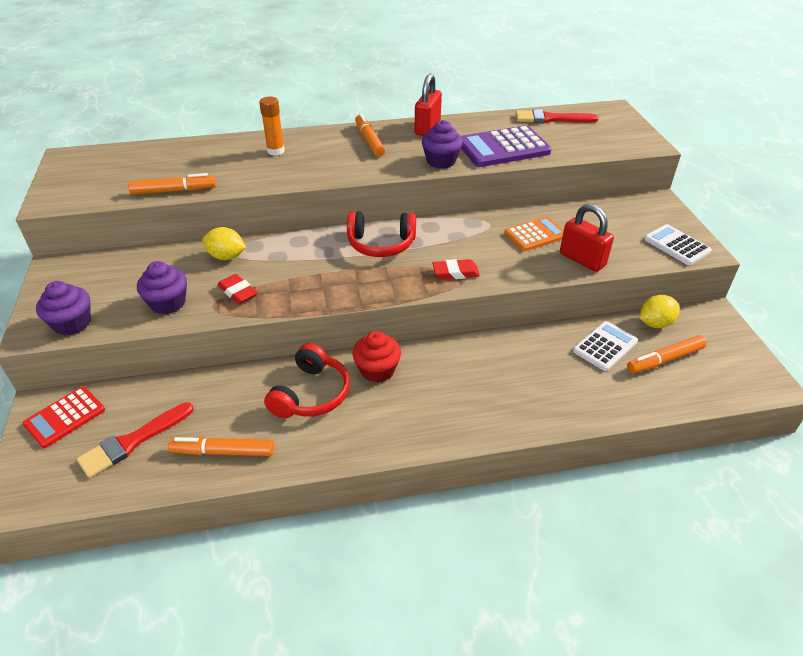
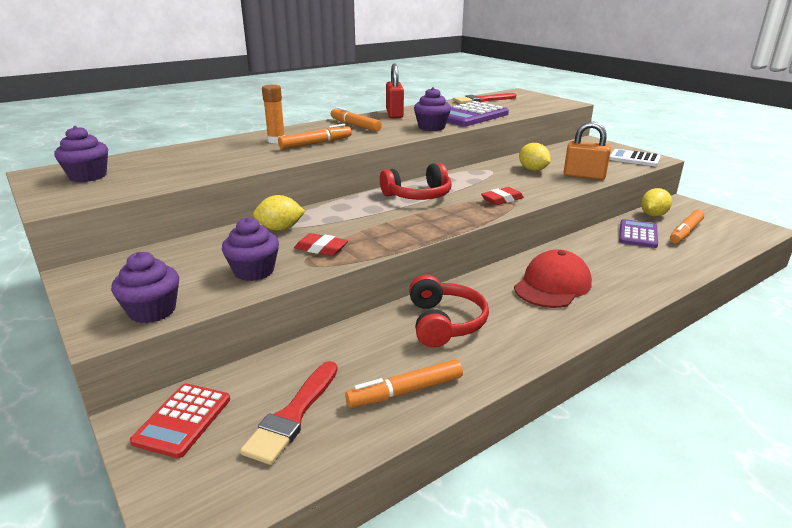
camera: 25 degrees left, 15 degrees down
(94, 170) = (88, 176): none -> purple cupcake
(174, 191) = (201, 175): orange marker -> orange marker (316, 143)
(377, 370) = (484, 291): red cupcake -> none
(445, 384) = (552, 285): none -> red cap
(535, 235) = (533, 170): orange calculator -> yellow lemon
(582, 259) = (584, 176): red padlock -> orange padlock
(605, 346) = (638, 234): white calculator -> purple calculator

